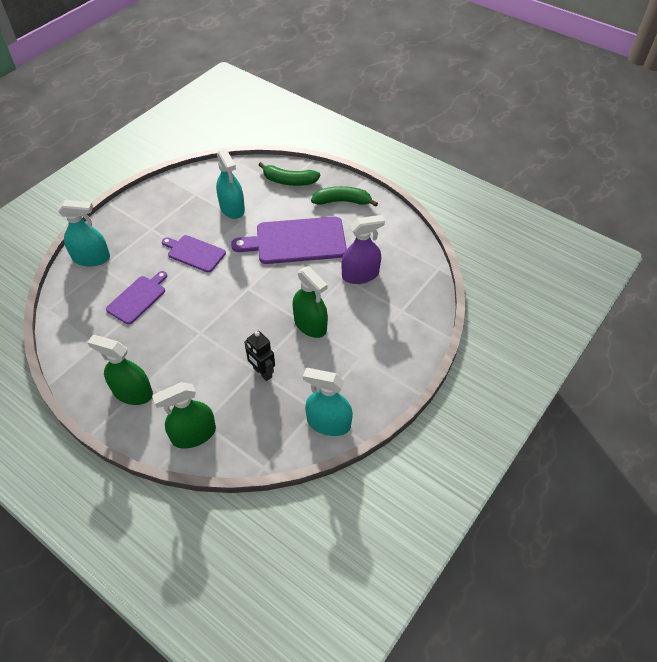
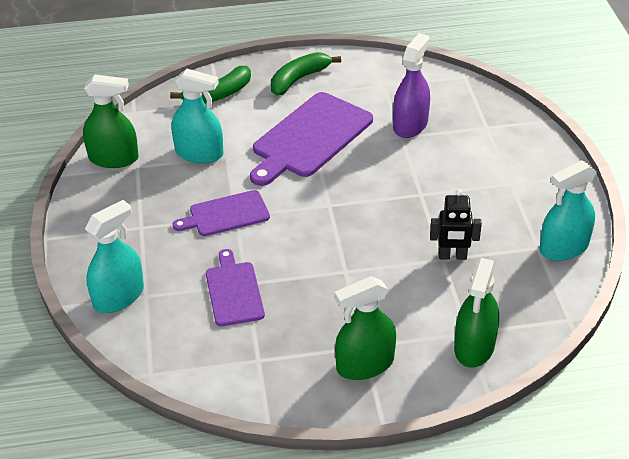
camera: 45 degrees left, 10 degrees down
(310, 324) = (431, 191): green spray bottle -> green spray bottle (113, 158)

